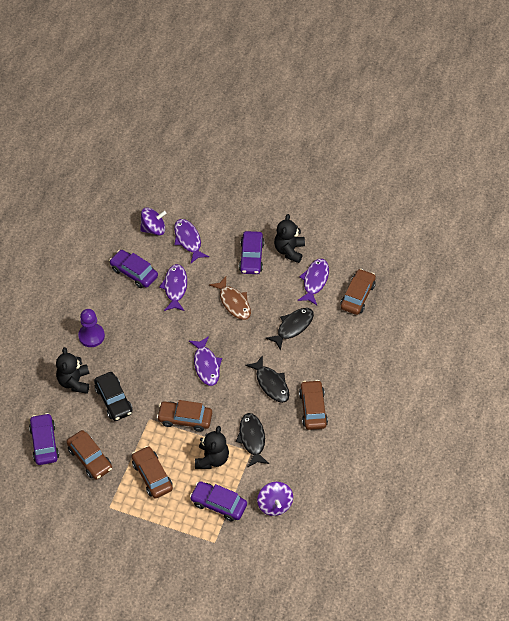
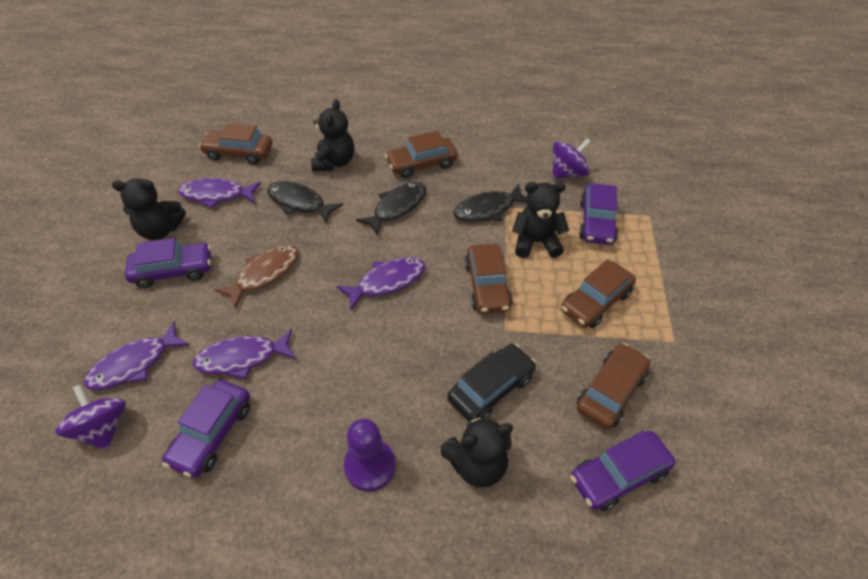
camera: 105 degrees left, 5 degrees down
(330, 353) = (334, 162): none -> black teddy bear

